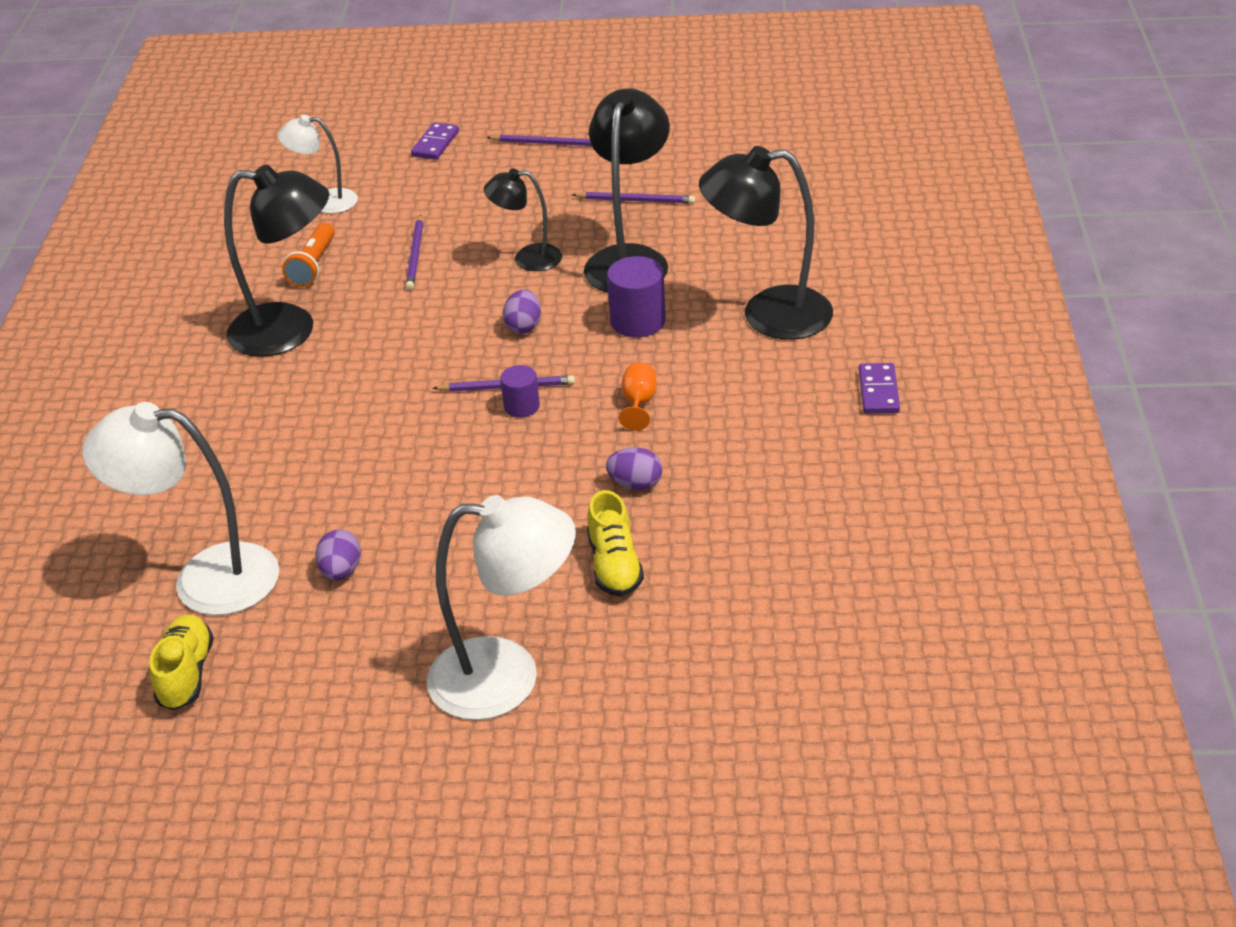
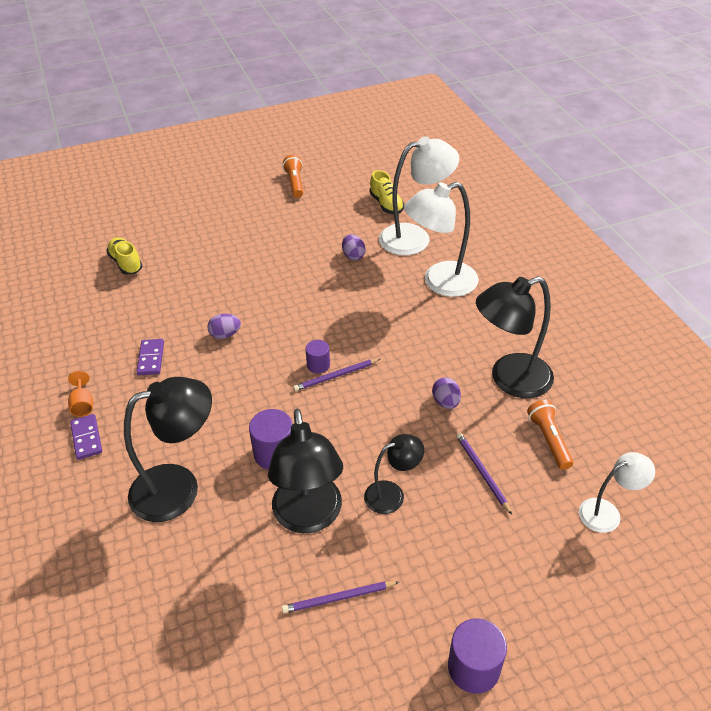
camera: 155 degrees right, 5 degrees up
(322, 802) = (295, 183): none -> orange flashlight
(435, 144) = (582, 630): purple domino -> purple domino (151, 358)
(507, 678) = (246, 235): white lamp -> white lamp (440, 282)
(523, 326) = (354, 426): purple egg -> purple egg (445, 402)
(547, 143) = (473, 668): purple pencil -> purple cylinder
(614, 565) = (218, 291): yellow shoe -> yellow shoe (126, 263)
(638, 403) = (245, 386): orange goblet -> orange goblet (83, 404)

